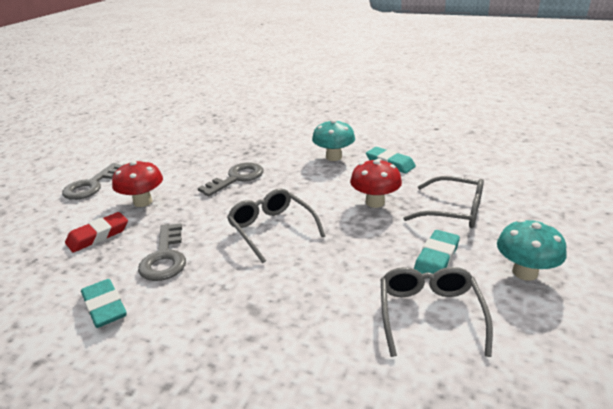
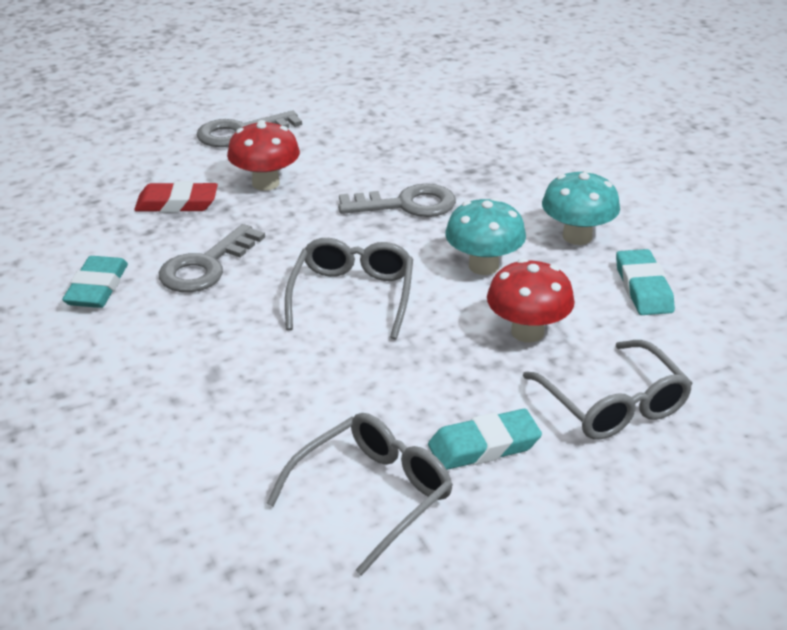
camera: 40 degrees right, 5 degrees up
(525, 272) = (565, 532): turquoise mushroom -> turquoise mushroom (483, 266)

